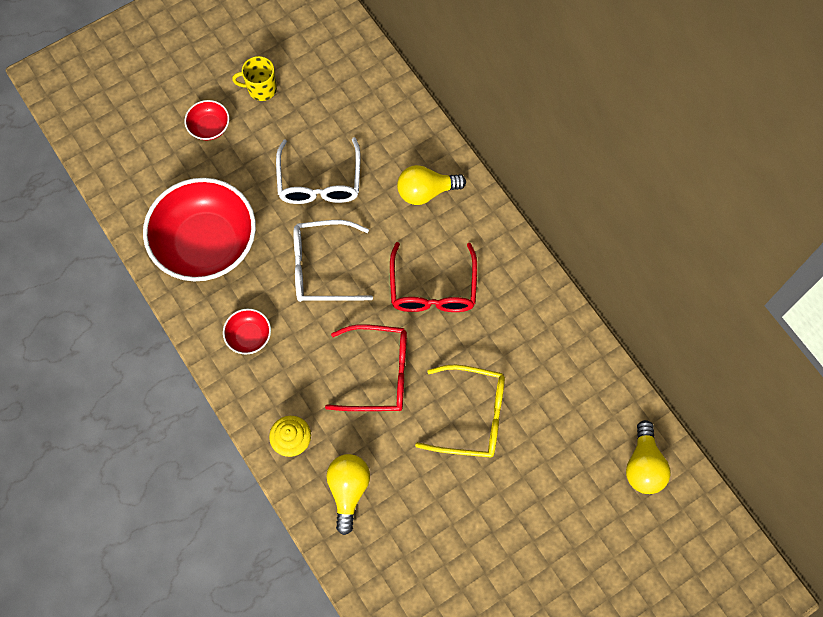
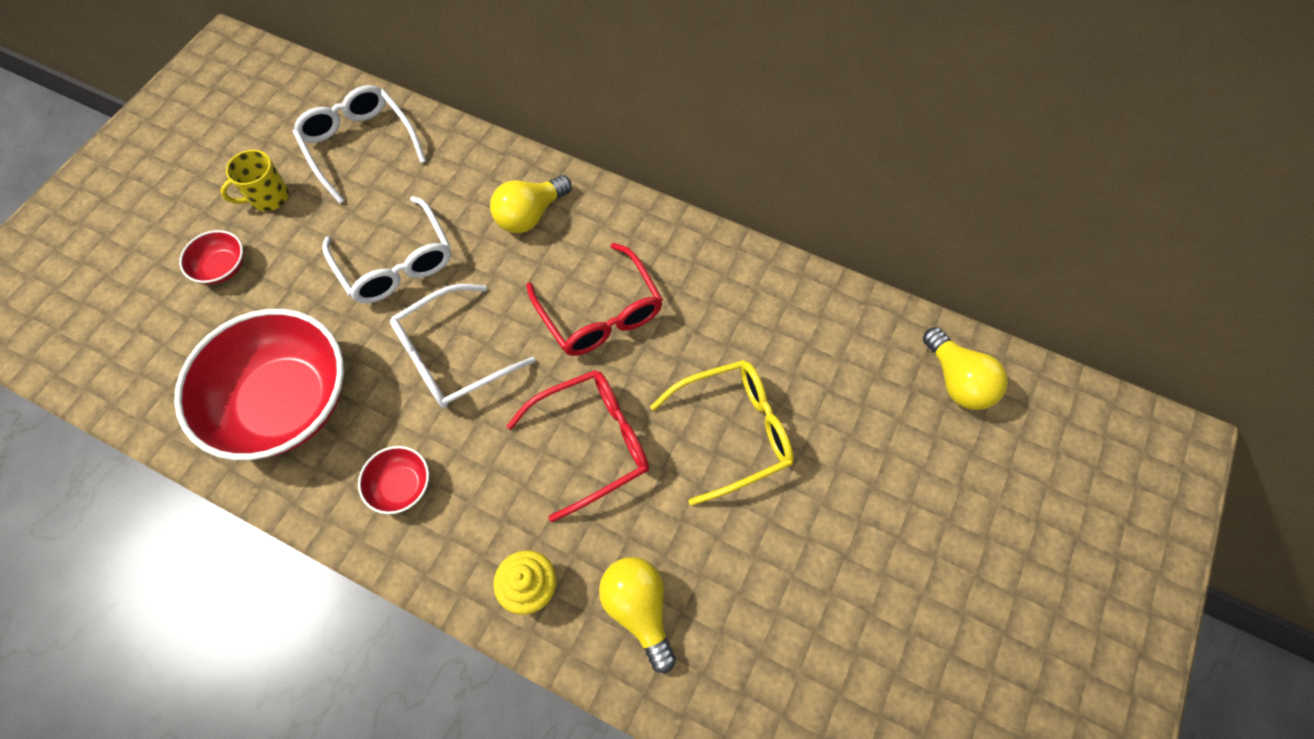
camera: 30 degrees left, 5 degrees down
(339, 77) = (359, 144): none -> white glasses

